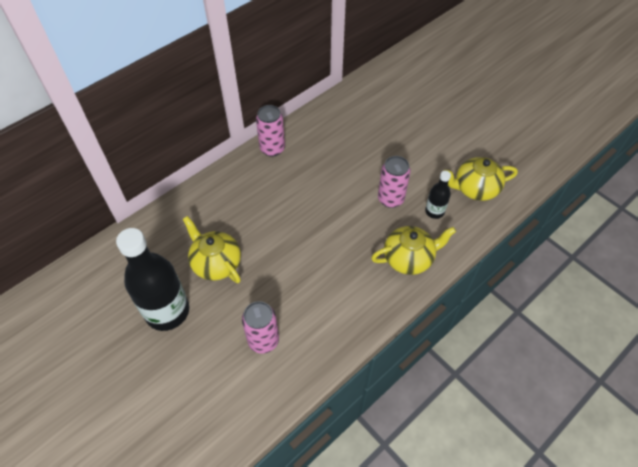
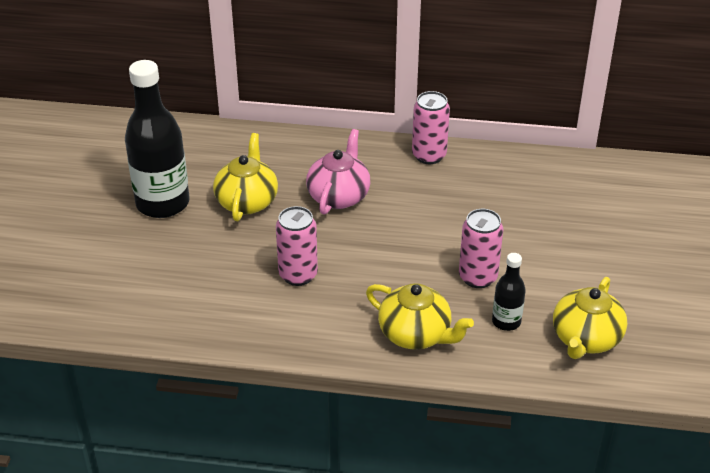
camera: 50 degrees right, 15 degrees down
(261, 213) = (339, 196): none -> pink teapot
(263, 340) = (198, 282): pink can -> pink can (298, 275)
(475, 188) = (585, 339): yellow teapot -> yellow teapot turned 105 degrees counterclockwise

